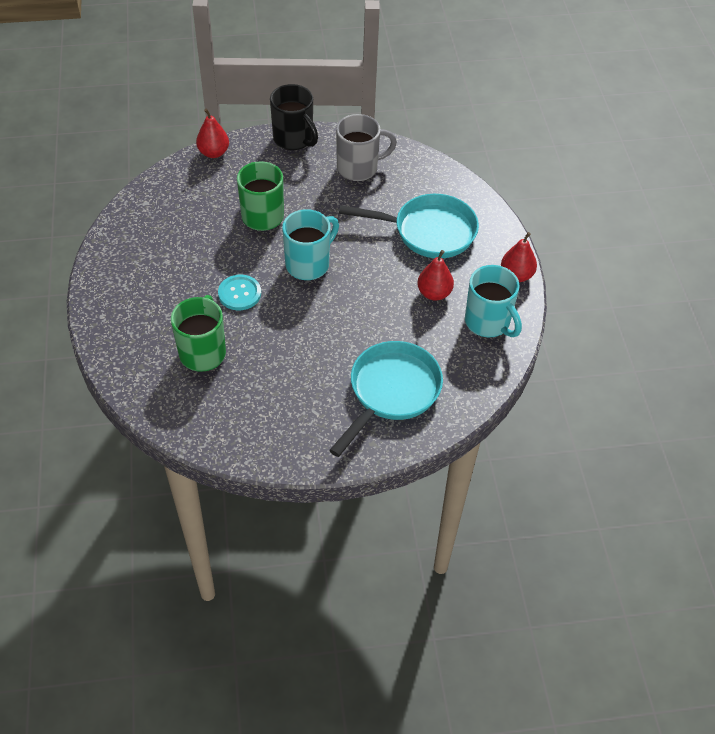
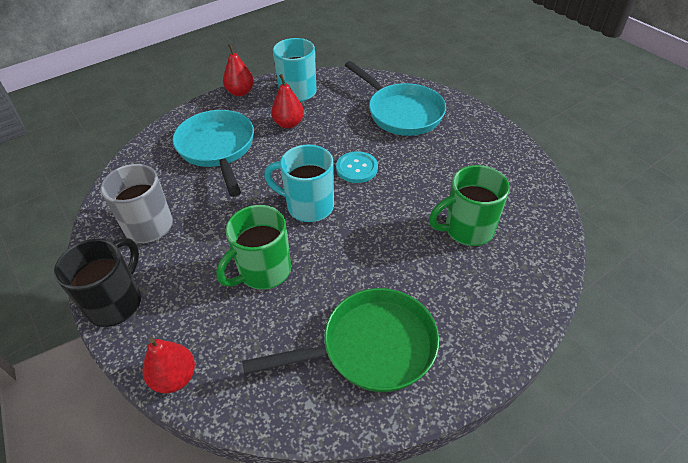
camera: 115 degrees left, 5 degrees down
(155, 245) = (371, 347): none -> green pan
(239, 293) = (381, 237): turquoise button -> turquoise button (357, 168)
(391, 392) = (401, 112): turquoise pan -> turquoise pan turned 135 degrees counterclockwise

